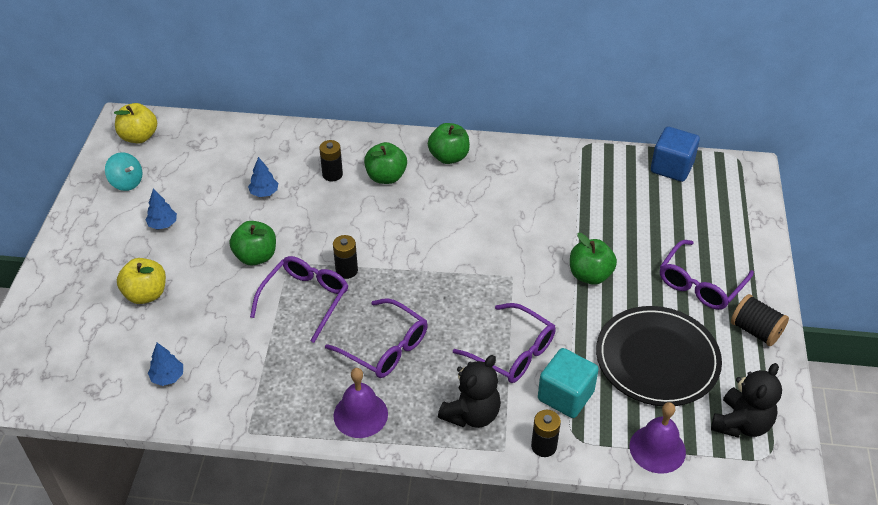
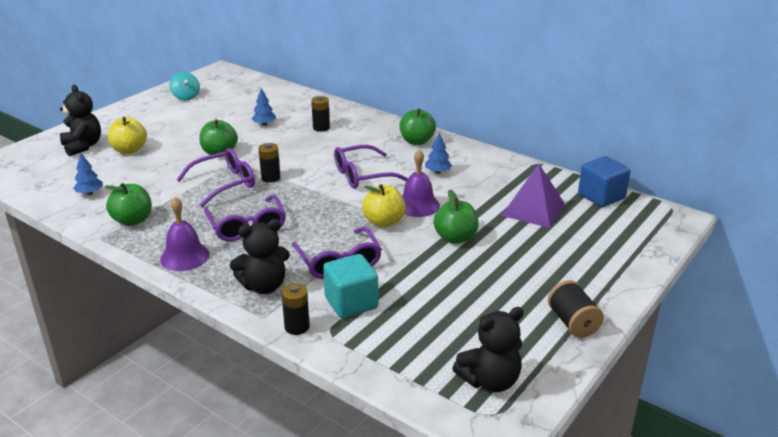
camera: 30 degrees right, 15 degrees down
(81, 312) = (83, 146): none -> black teddy bear
(139, 137) = (220, 79): yellow apple -> yellow apple (384, 222)
(163, 224) = (182, 121): blue tree -> blue tree (438, 172)
(386, 177) = (357, 139): green apple -> green apple (133, 220)
(628, 209) = (533, 209): none -> purple pyramid
(657, 359) = (457, 308): black plate -> none
(657, 449) = (391, 367): purple bell -> purple bell (418, 205)
(700, 284) = (550, 275): purple glasses -> purple glasses (362, 175)

